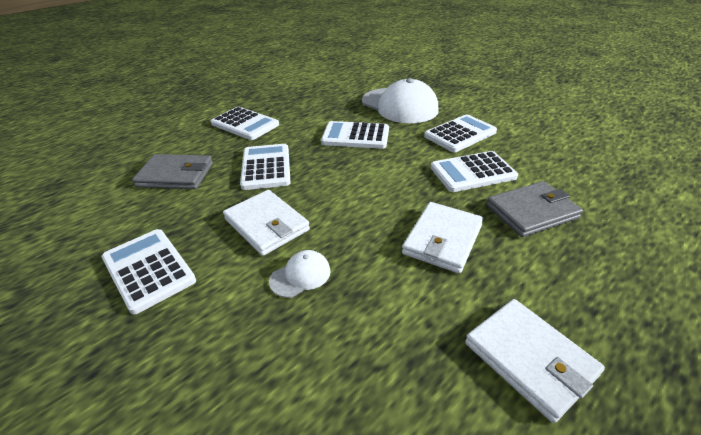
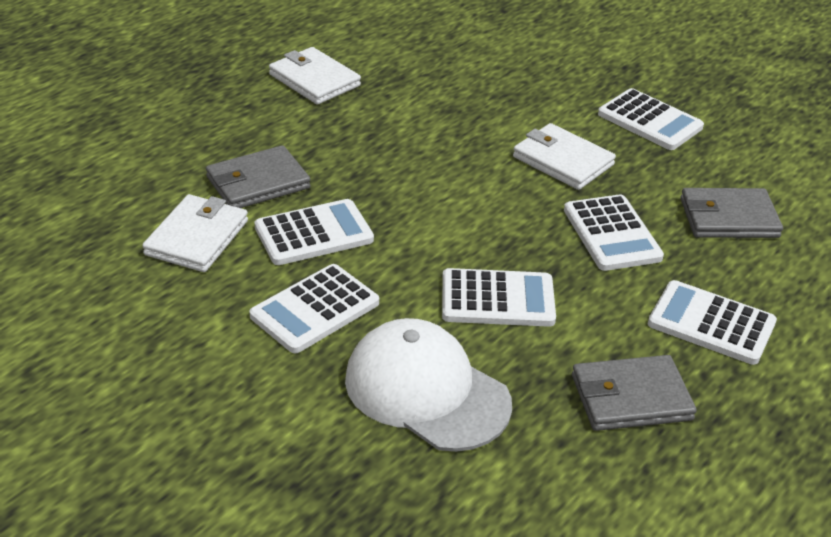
camera: 170 degrees right, 0 degrees up
(300, 275) = (504, 120): white cap -> none
(306, 102) = (631, 397): none -> grey wallet
(442, 239) = (368, 152): white wallet -> white wallet (197, 237)

